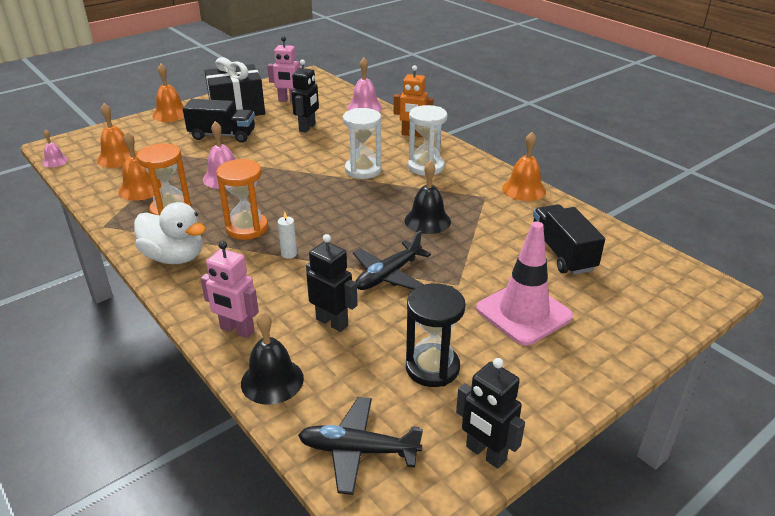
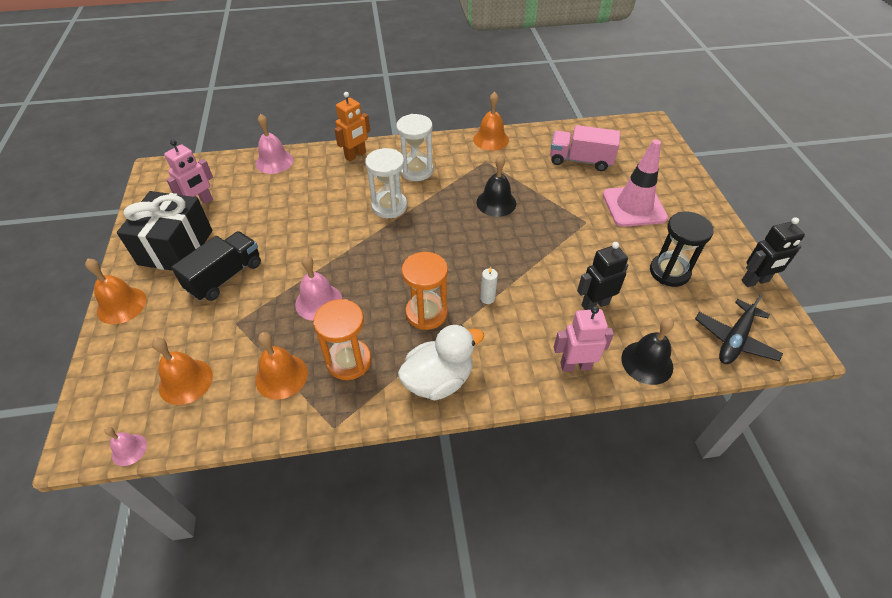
camera: 60 degrees left, 15 degrees up
(237, 330) = (575, 365): pink robot -> pink robot turned 150 degrees counterclockwise
(307, 128) = (275, 211): black robot -> none
(388, 275) = (554, 252): black plane -> none
(562, 253) = (580, 160): black truck -> pink truck

